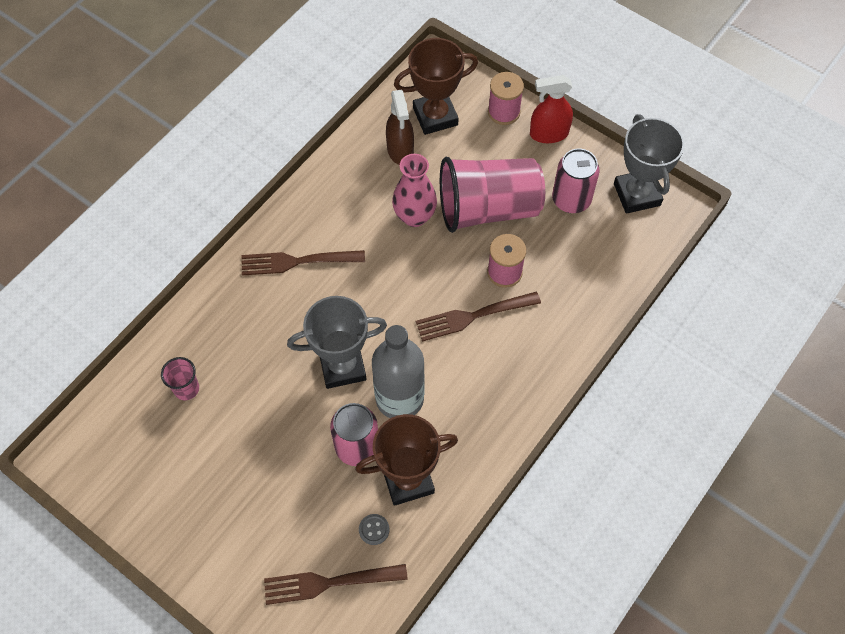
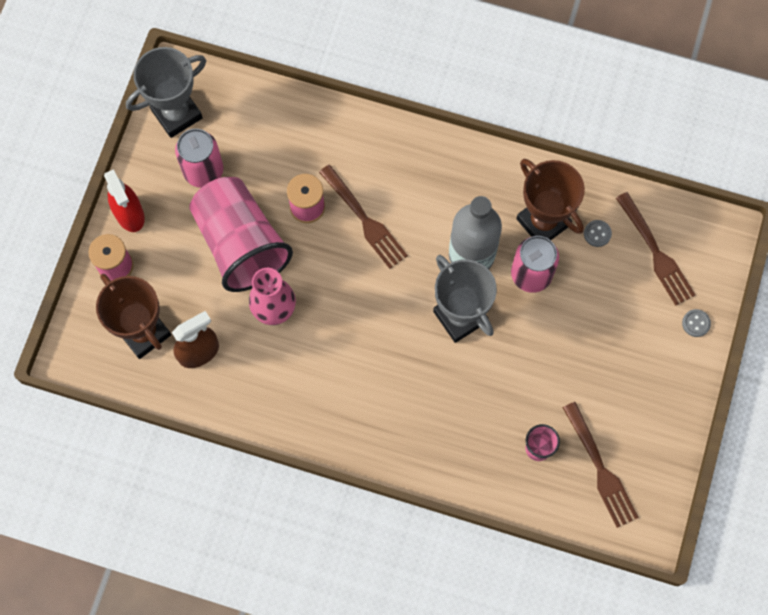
camera: 110 degrees left, 10 degrees up
(236, 592) = (696, 323): none -> grey button
(298, 261) = (366, 401): brown fork -> brown fork (599, 468)

